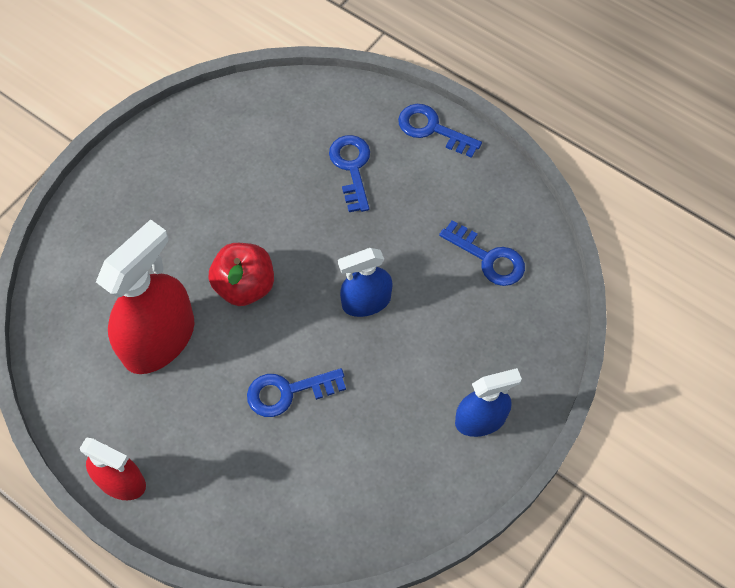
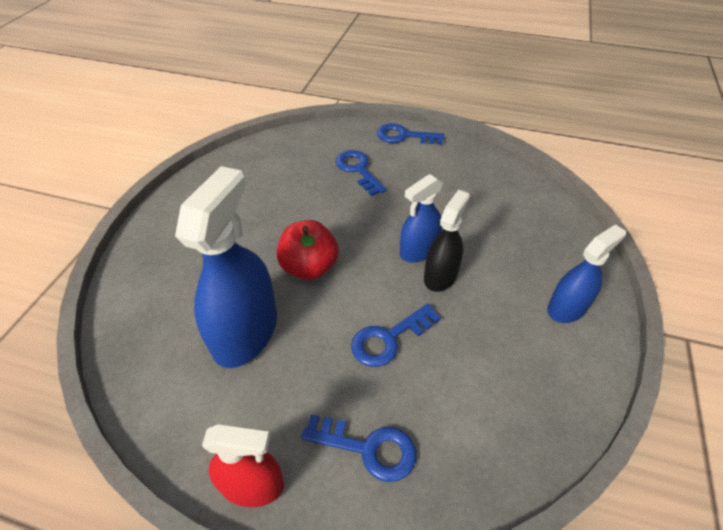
camera: 20 degrees left, 15 degrees down
(159, 340) = (245, 332): red spray bottle -> blue spray bottle
(372, 340) = (440, 276): none -> black spray bottle
(488, 258) = (494, 197): blue key -> blue key (368, 448)

